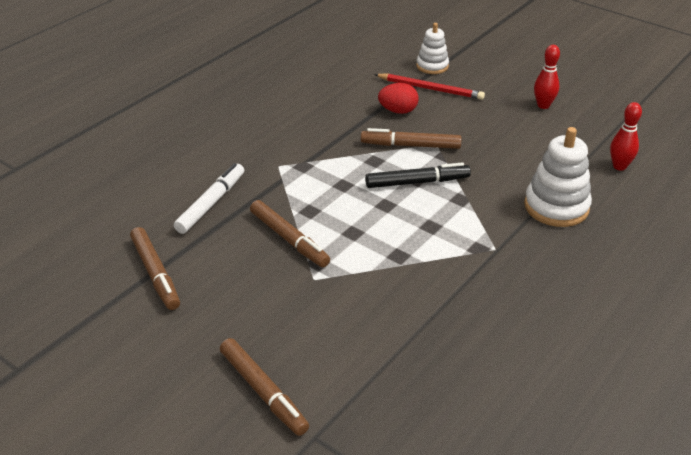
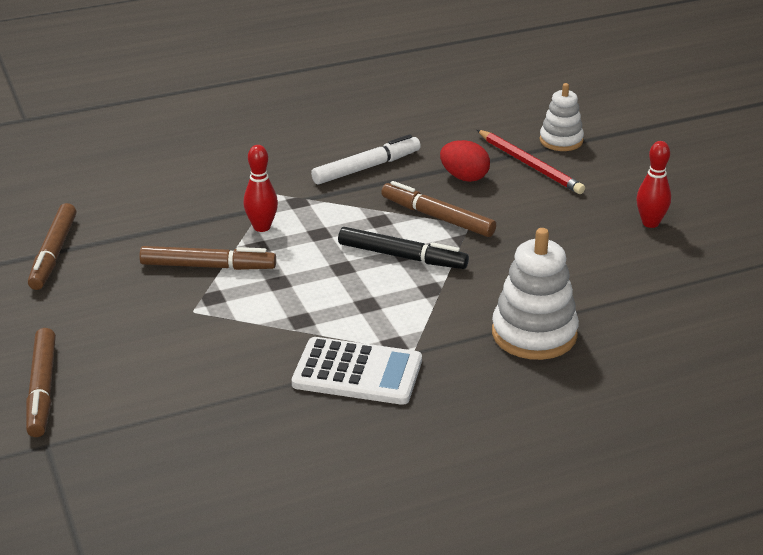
camera: 30 degrees right, 5 degrees down
(211, 203) = (169, 208): white marker -> white marker (366, 168)
(289, 239) = (208, 266): brown marker -> brown marker turned 75 degrees counterclockwise
(477, 280) = (357, 373): none -> white calculator
(619, 166) = (667, 318): red bowling pin -> red bowling pin (262, 227)

